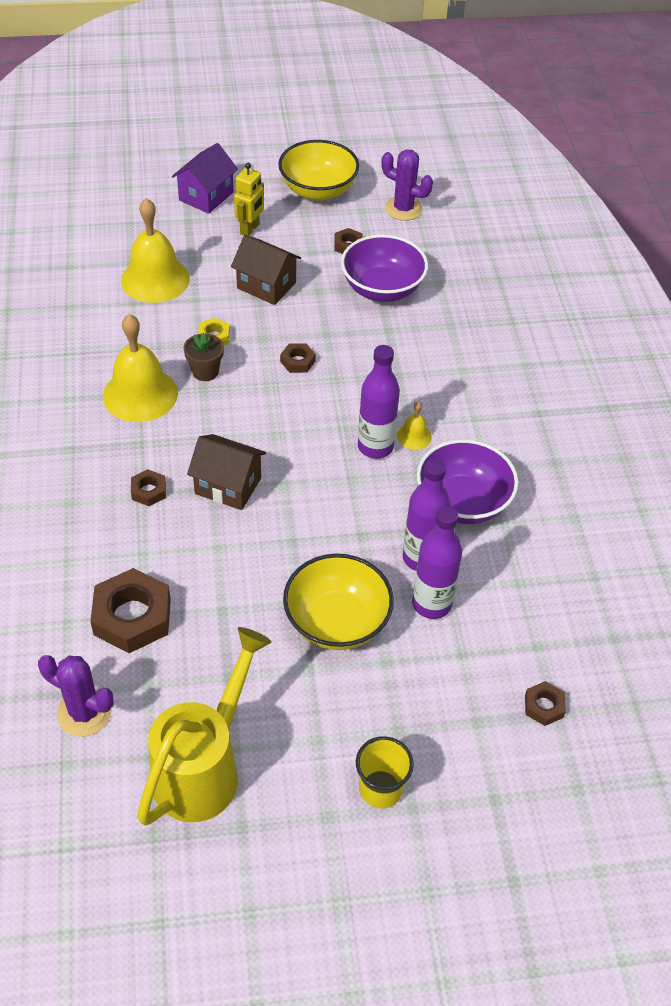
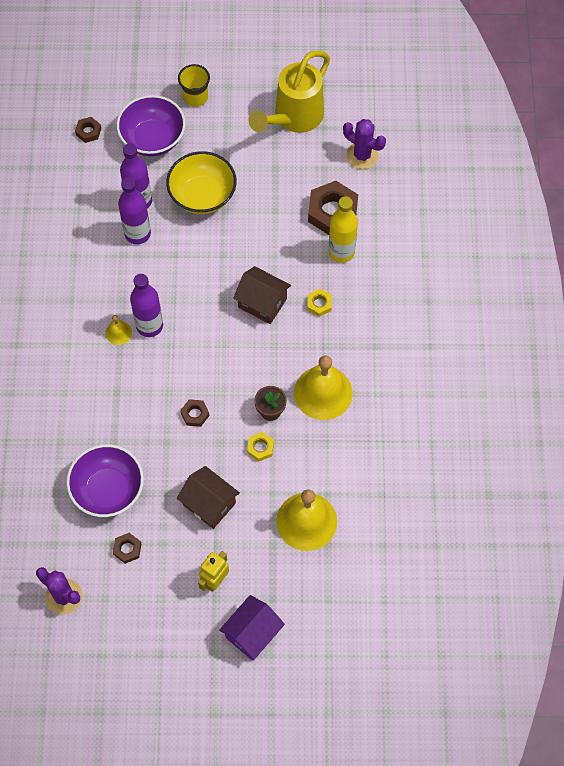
camera: 170 degrees left, 15 degrees up
(118, 560) = (341, 252): none -> yellow bottle
(148, 491) = (319, 304): brown nut -> yellow nut
(318, 190) = (141, 632): yellow bowl -> none
(462, 502) = (98, 273): purple bowl -> purple bowl (153, 139)

